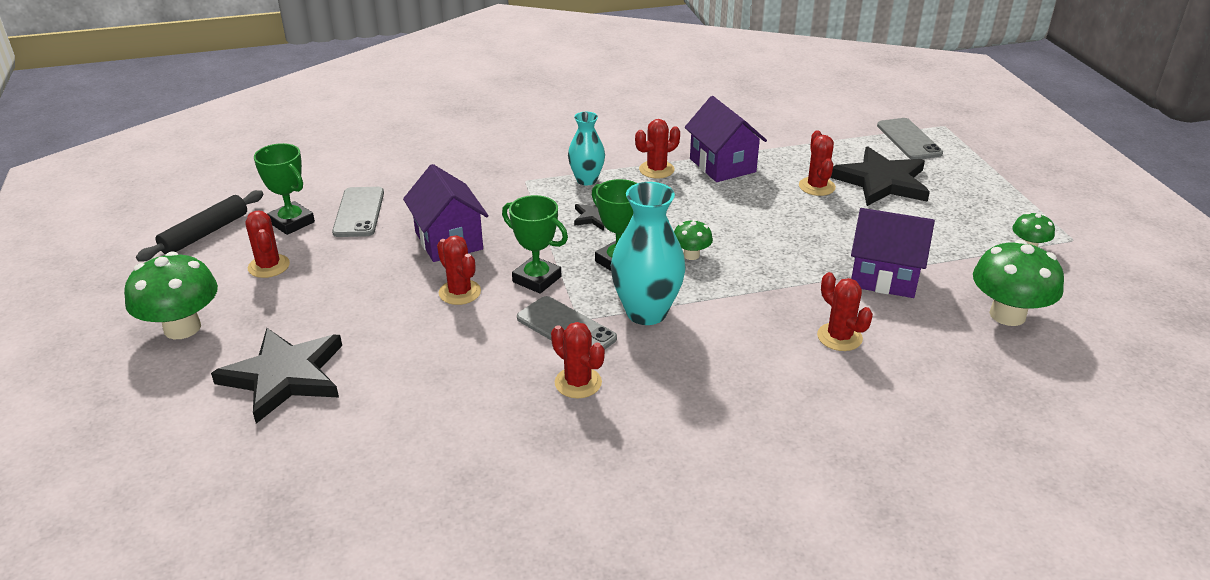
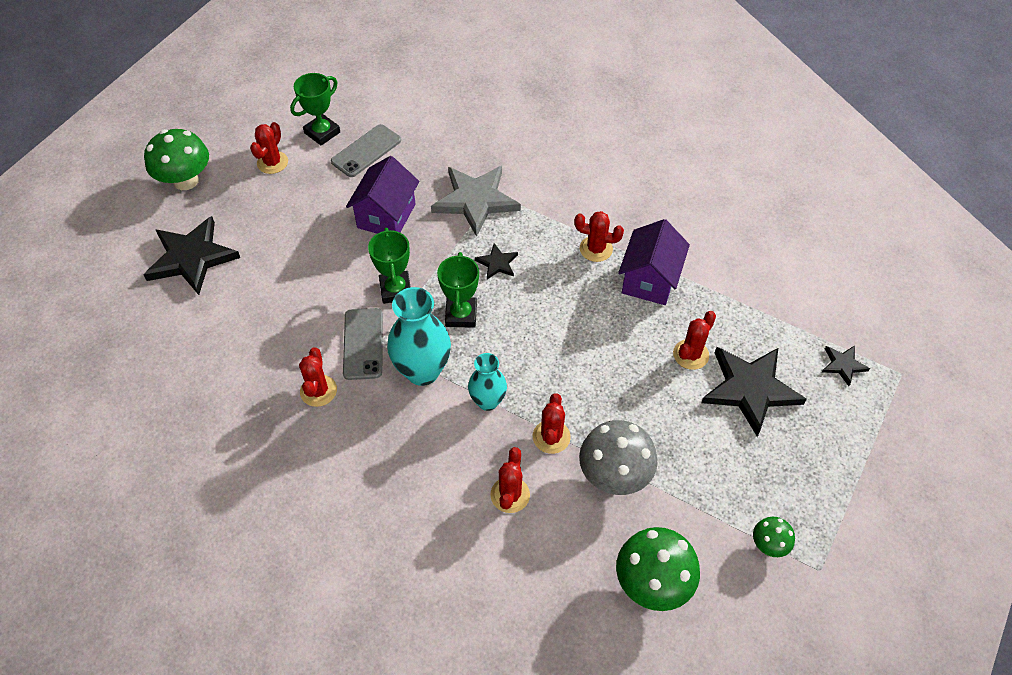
camera: 45 degrees right, 20 degrees up
(205, 233) = (270, 109): black rolling pin -> none
(292, 222) = (322, 133): green trophy -> green trophy turned 45 degrees clockwise
(459, 292) = (342, 265): red cactus -> red cactus (551, 437)
(514, 192) = (475, 200): none -> grey star
(586, 180) = (535, 223): turquoise vase -> turquoise vase (487, 401)
(691, 255) = (513, 346): green mushroom -> none
(884, 277) = (614, 475): purple house -> grey mushroom
(909, 139) = (843, 365): grey phone -> black star

